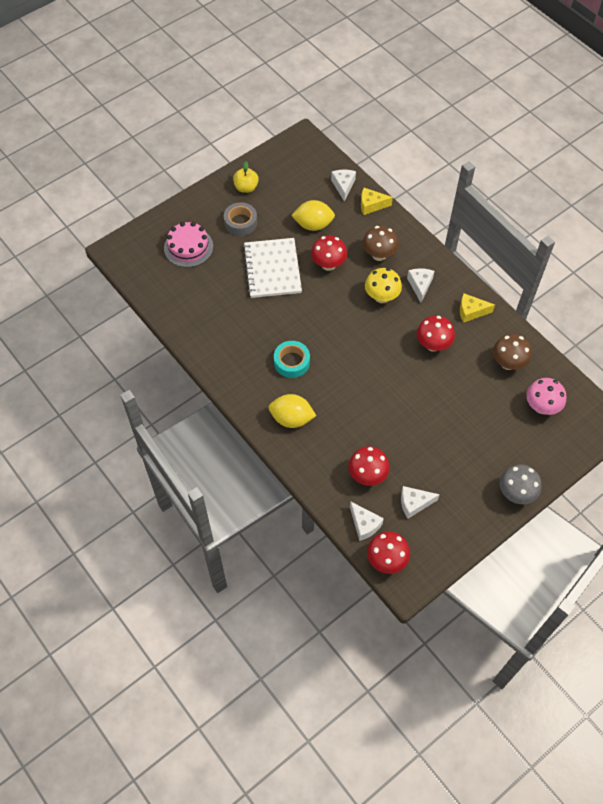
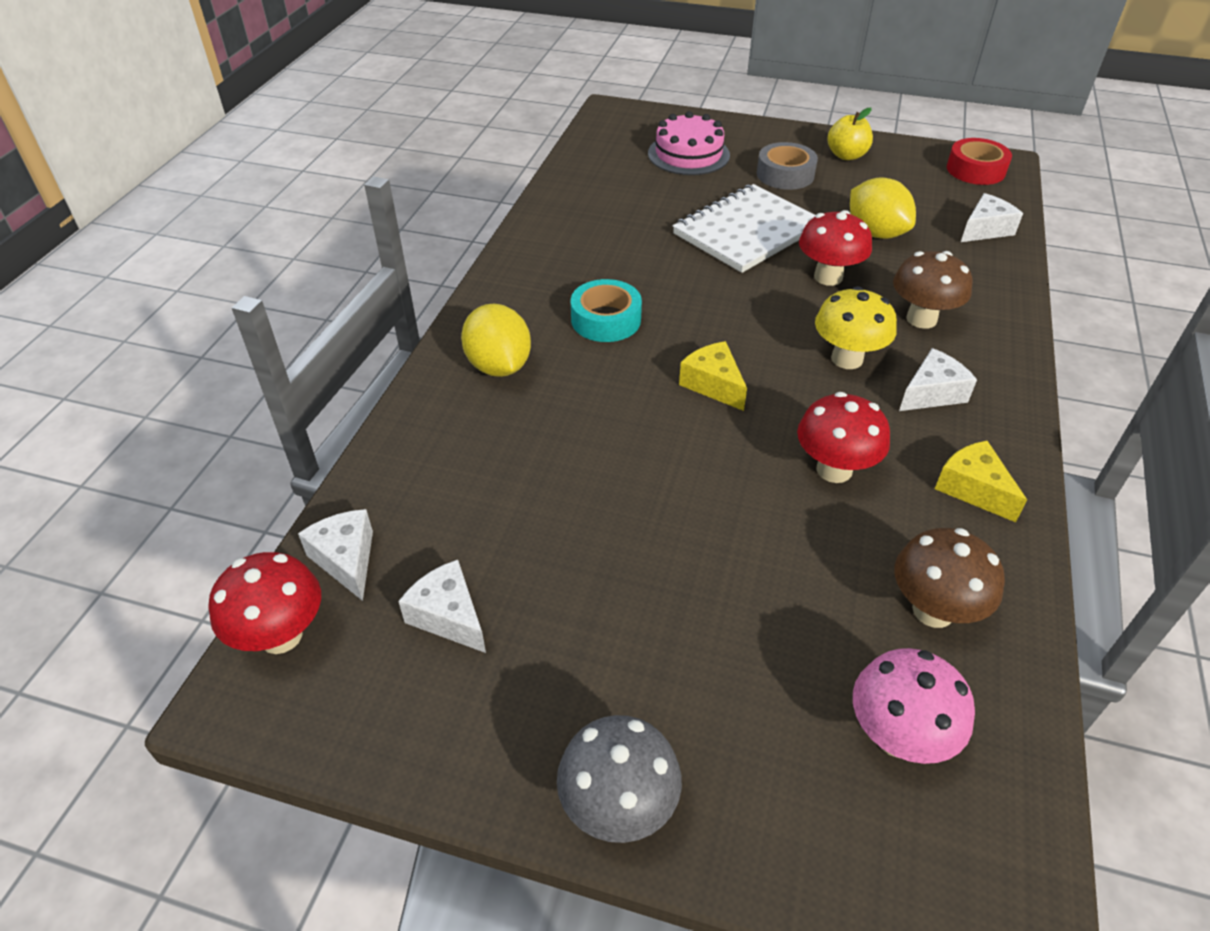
camera: 55 degrees right, 15 degrees down
(300, 151) = (975, 170): none -> red tape
(364, 524) = (346, 560): white cheese -> white cheese turned 135 degrees clockwise
(367, 475) = (461, 512): red mushroom -> none
(371, 205) = (998, 270): yellow cheese -> yellow cheese (713, 385)

